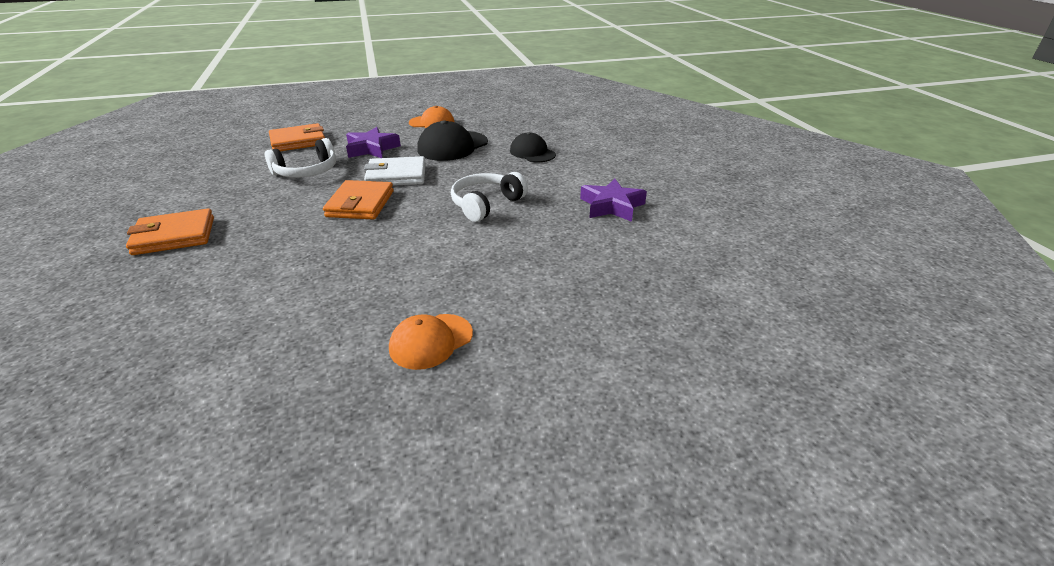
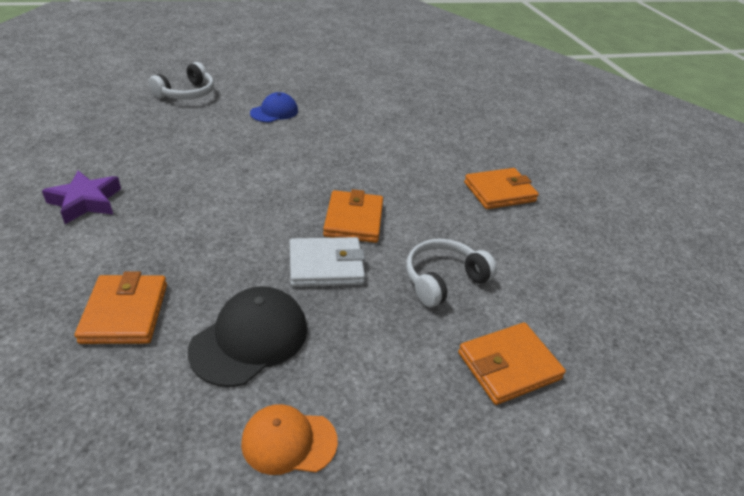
camera: 175 degrees right, 5 degrees up
(372, 149) = (379, 336): purple star -> none
(431, 341) = (274, 112): orange cap -> blue cap
(486, 204) = (221, 212): white headphones -> white headphones (187, 93)
(532, 153) = (125, 312): black cap -> orange wallet

